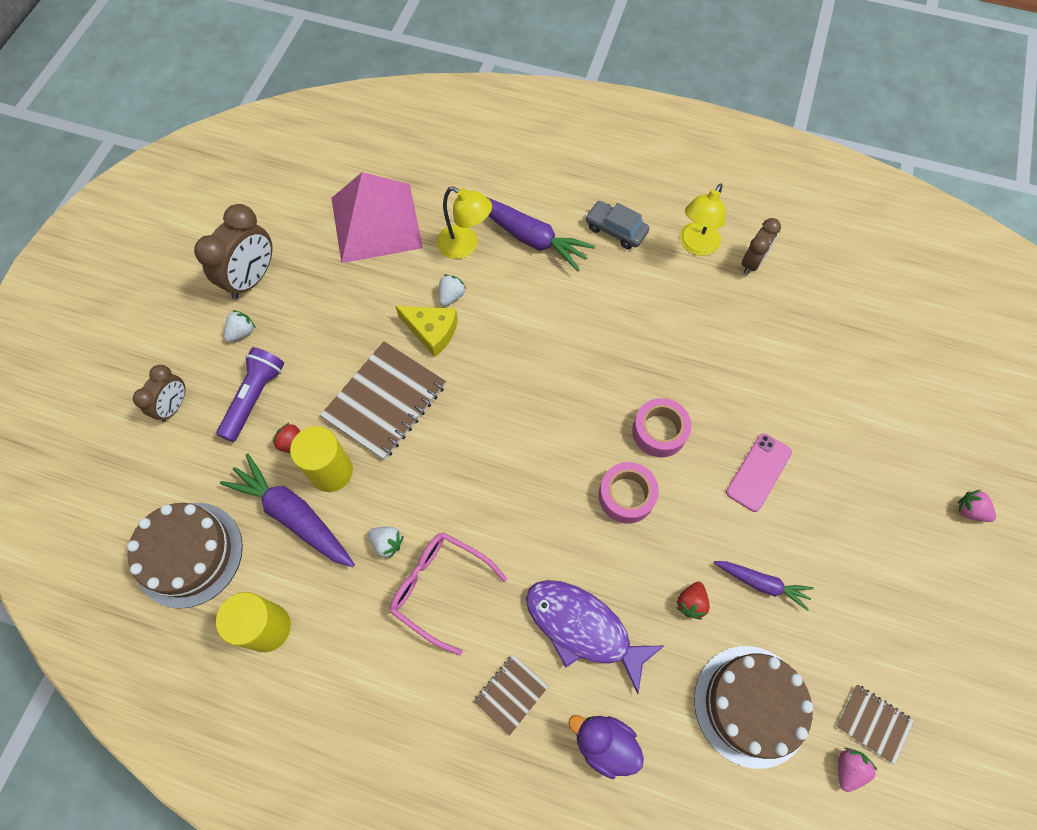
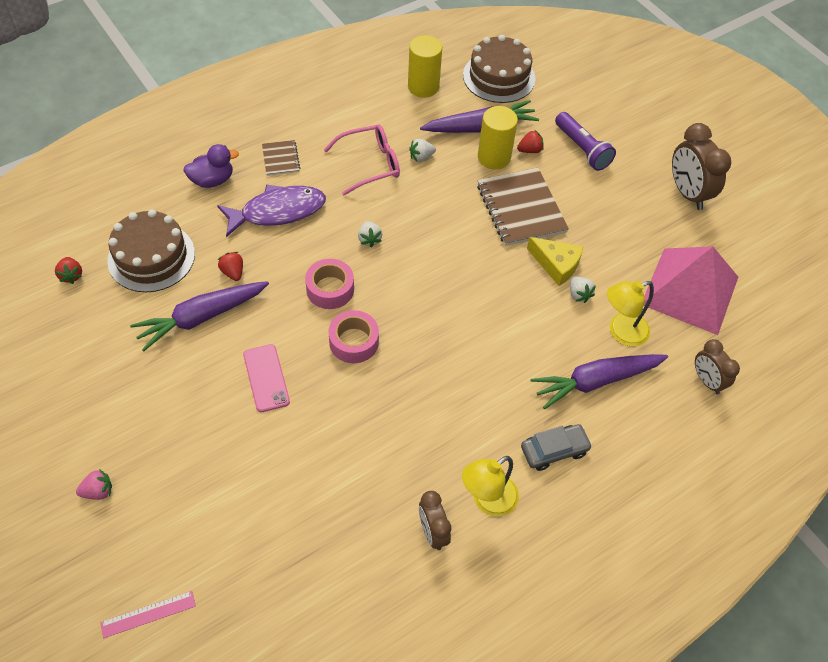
camera: 125 degrees right, 10 degrees down
(174, 406) = (608, 112): brown clock -> brown clock (707, 381)
(242, 332) = (642, 167): white strawberry -> white strawberry (369, 239)
(432, 331) = (556, 265): yellow cheese -> yellow cheese turned 120 degrees counterclockwise
(696, 246) = (487, 501): yellow lamp -> yellow lamp turned 105 degrees counterclockwise
(761, 583) = (202, 317): purple carrot -> purple carrot, size x1.70
(848, 768) = (71, 275): pink strawberry -> red strawberry
(873, 723) = (72, 307): brown notebook -> none
(990, 390) = (148, 614): none -> pink ruler

